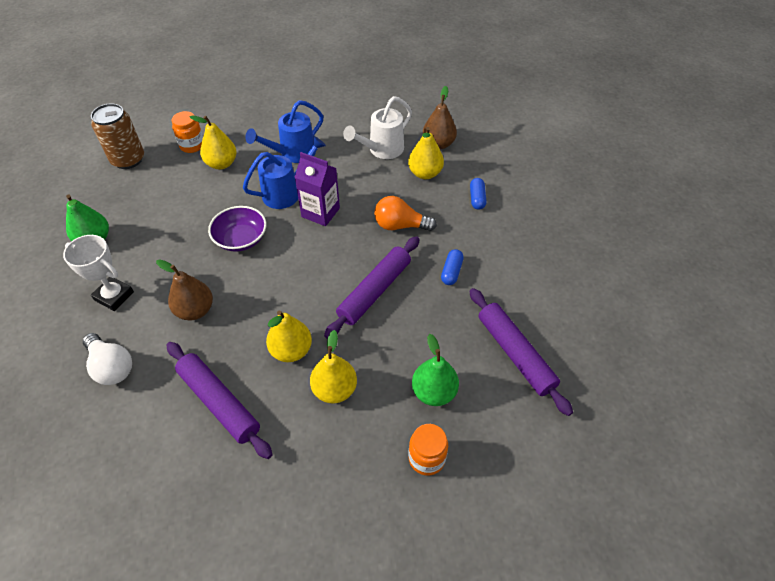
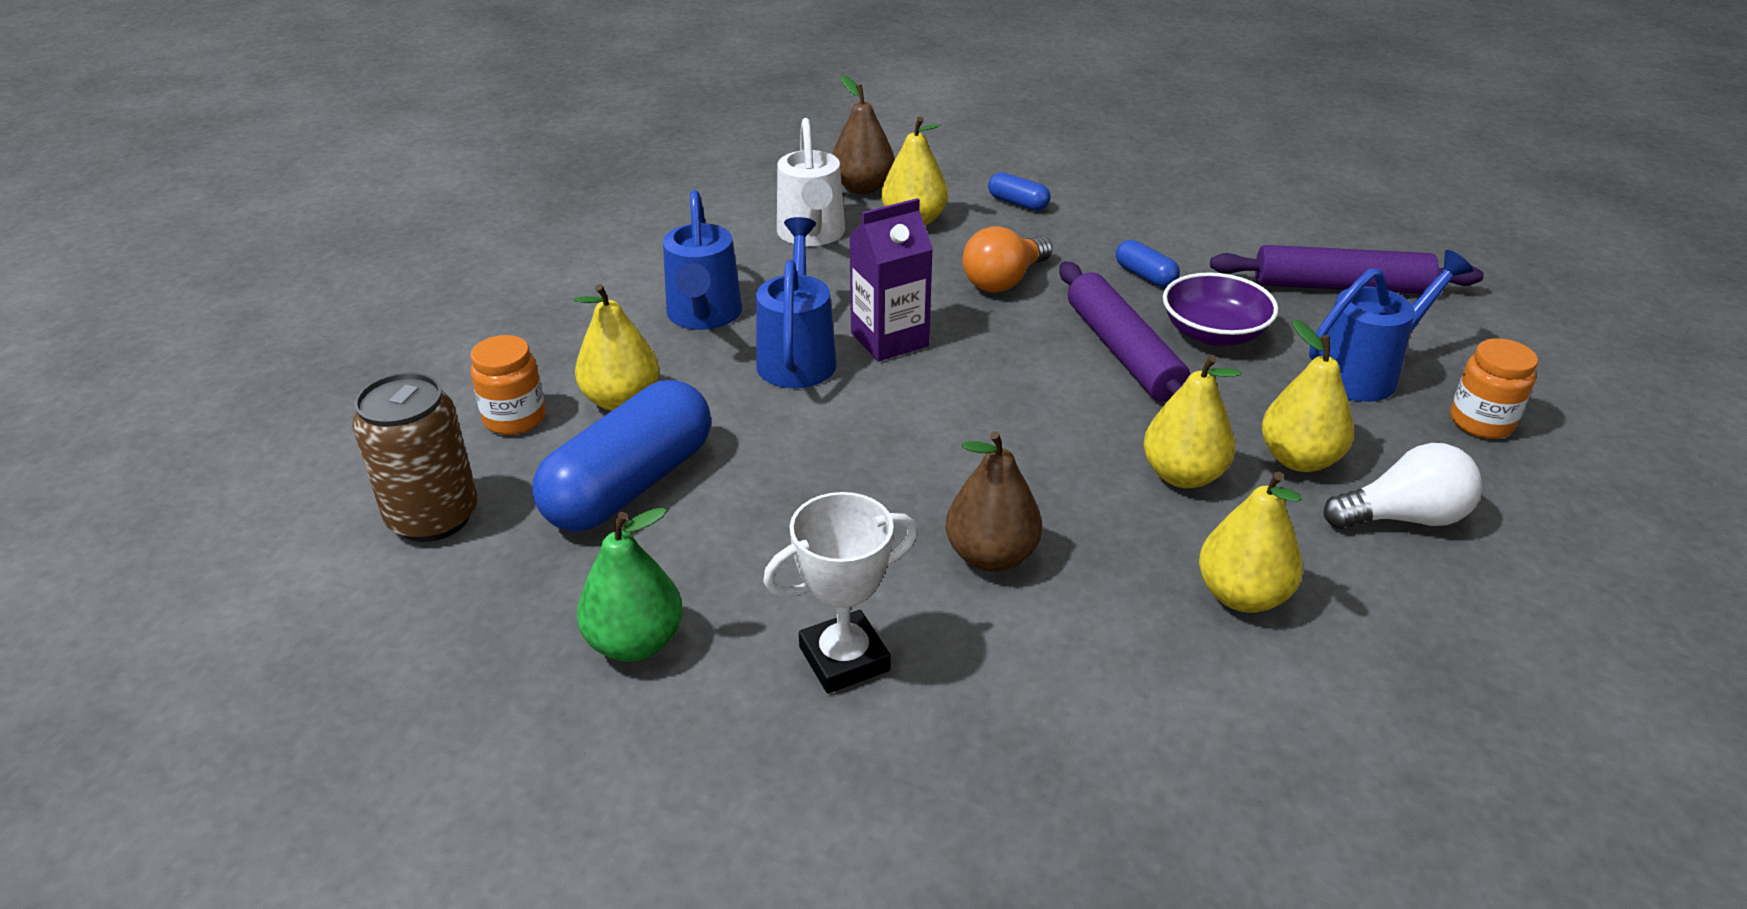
camera: 55 degrees left, 15 degrees down
(111, 367) = (1045, 718): white light bulb -> white light bulb (1403, 517)
(174, 193) = (630, 485): none -> blue capsule
(219, 402) = (1242, 595): purple rolling pin -> yellow pear
(241, 239) = (859, 443): purple bowl -> purple bowl (1213, 333)
(434, 392) = (1364, 373): green pear -> blue watering can

